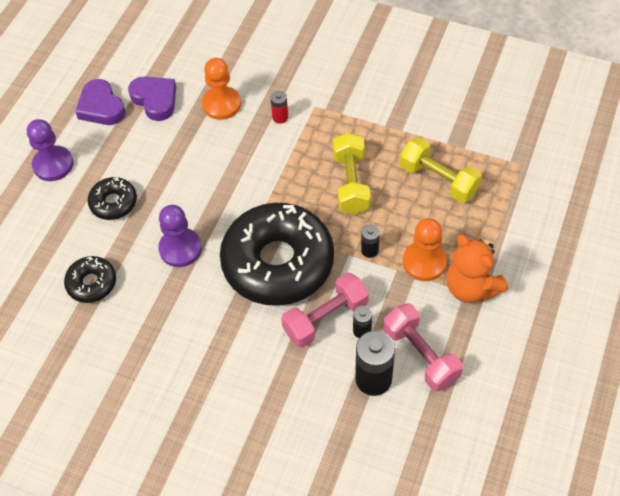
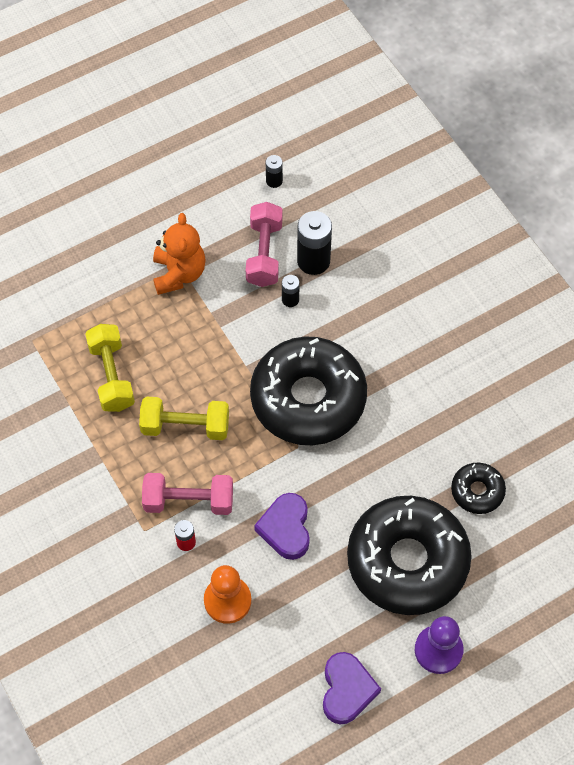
camera: 145 degrees left, 5 degrees up
(113, 203) = (407, 561): black donut -> black donut, size x2.22
(155, 100) = (287, 657): purple heart -> purple heart (286, 528)
(180, 249) = (379, 470): purple pawn -> none
(325, 318) = (309, 327): pink dumbbell -> pink dumbbell (189, 501)
(351, 183) = (185, 426): yellow dumbbell -> yellow dumbbell turned 60 degrees clockwise
(369, 250) = (226, 356): black battery -> black battery (274, 181)
(424, 262) = (193, 317): orange pawn -> none

